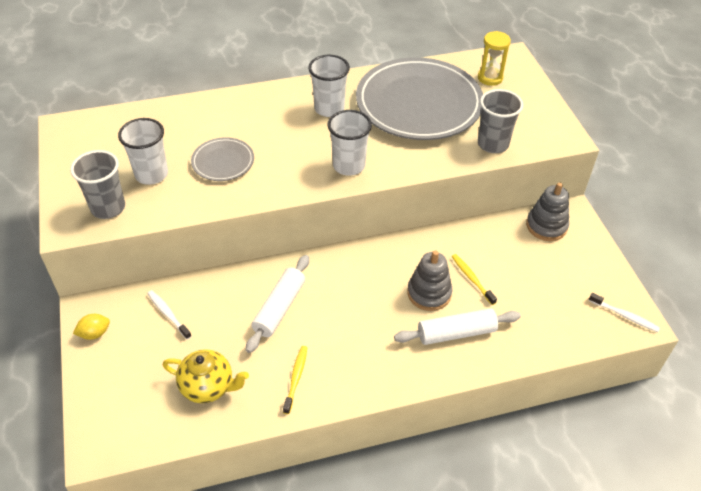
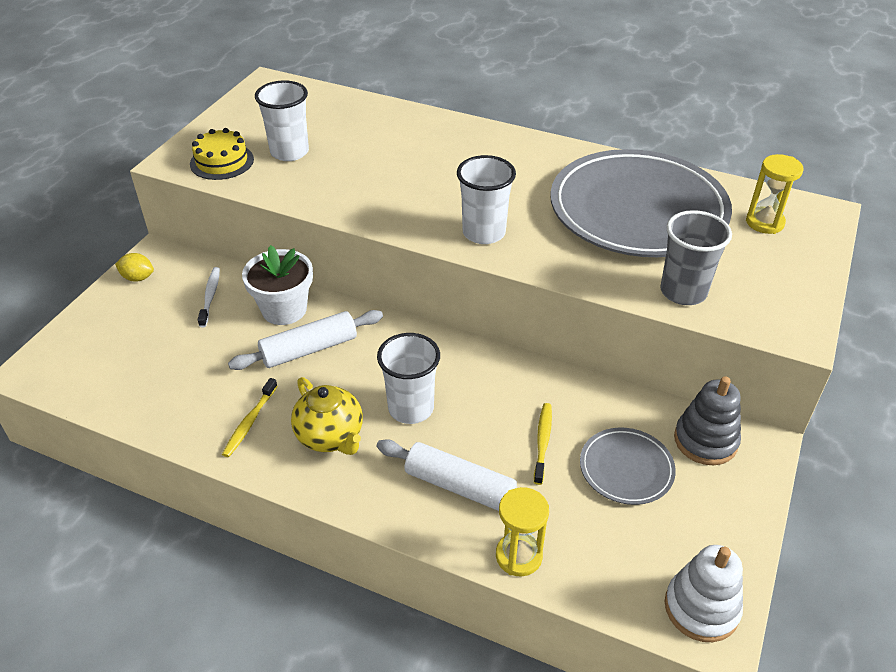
camera: 40 degrees right, 5 degrees down
(108, 208) = (222, 161): grey cup -> yellow cake
(208, 386) = (170, 378): yellow teapot -> yellow teapot (330, 436)
(223, 162) = (364, 171): grey plate -> grey plate (626, 469)
(232, 292) = (284, 309): none -> white flower pot
(296, 378) = (250, 422): yellow toothbrush -> yellow toothbrush turned 150 degrees clockwise
(329, 108) = (528, 171): white cup -> white cup (411, 408)
(429, 293) = (475, 427): grey stacking toy -> none
(523, 349) = (518, 556): none -> yellow hourglass
(624, 315) = (701, 608): white toothbrush -> white stacking toy

